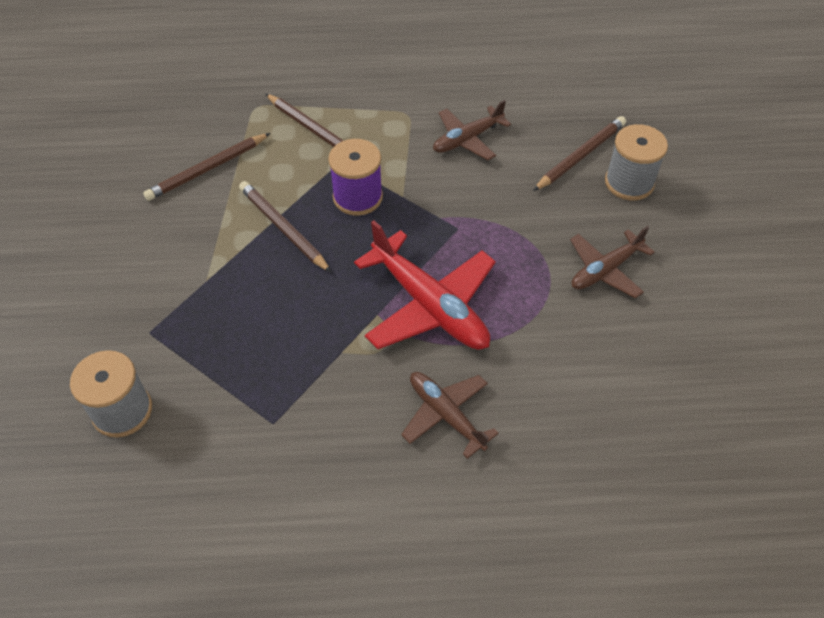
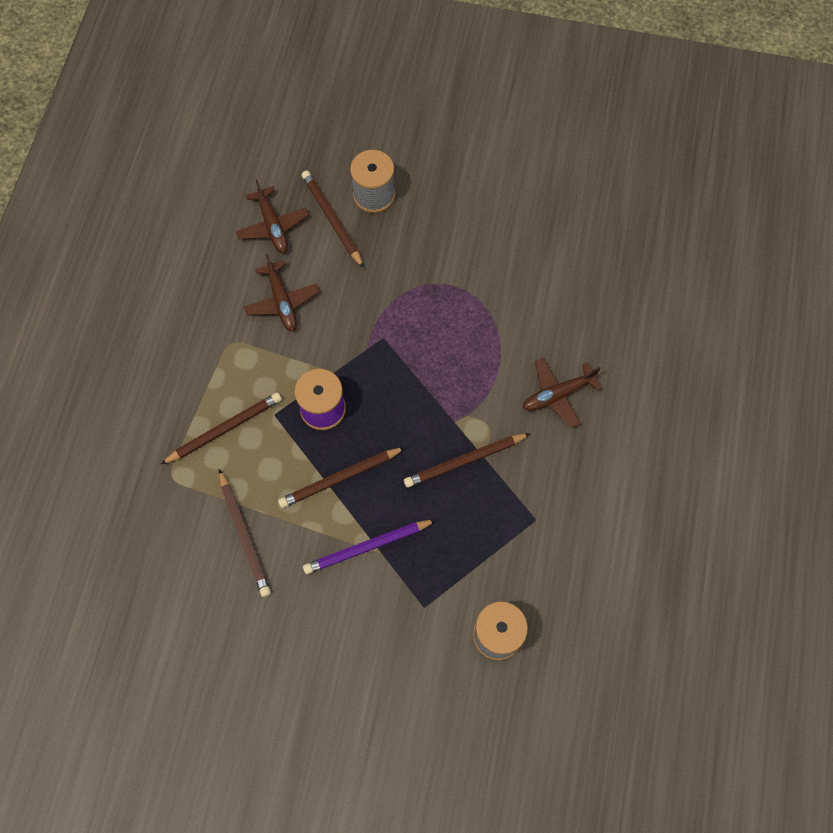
camera: 75 degrees left, 15 degrees up
(210, 267) = (367, 547): none -> purple pencil
(331, 334) = (464, 461): none -> brown pencil
(430, 306) = (457, 380): red plane -> none
(605, 270) = (457, 245): brown plane -> brown plane (273, 226)

